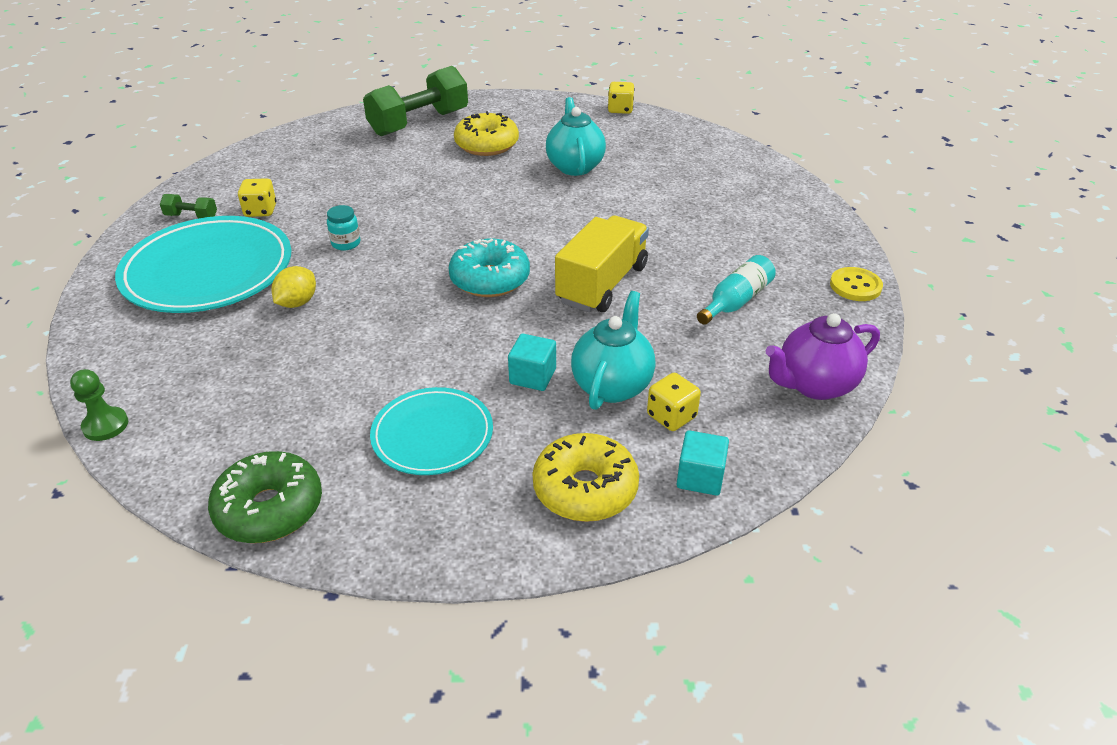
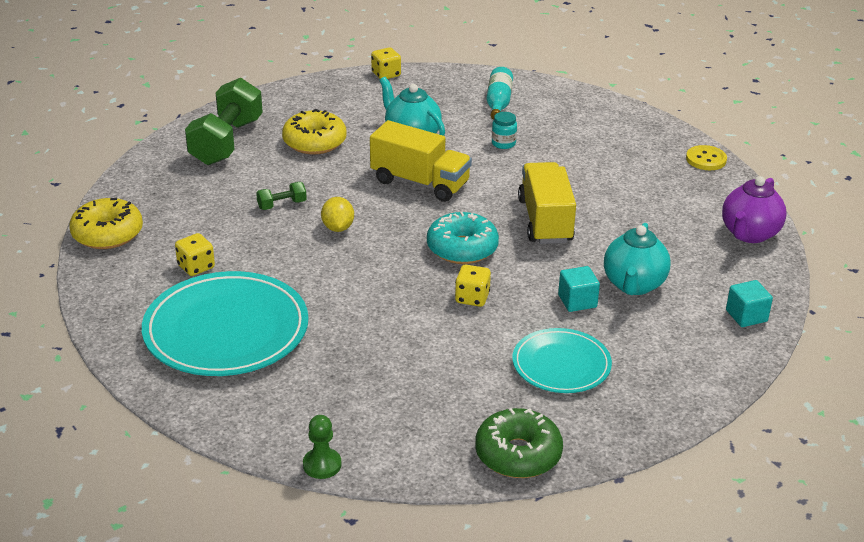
camera: 35 degrees left, 5 degrees down
(191, 217) = (139, 295): green dumbbell -> green dumbbell (282, 205)
(297, 303) = (339, 323): yellow lemon -> yellow lemon (338, 228)
(346, 243) = (312, 265): turquoise jar -> turquoise jar (503, 143)
(530, 207) = (420, 183): none -> yellow truck
(585, 489) = (692, 352): yellow donut -> yellow donut (107, 234)
(612, 385) = (634, 285): turquoise teapot -> turquoise teapot turned 150 degrees counterclockwise
(671, 416) = (690, 288): yellow dice -> yellow dice (472, 298)
(736, 301) = (645, 198): turquoise bottle -> turquoise bottle (498, 102)

